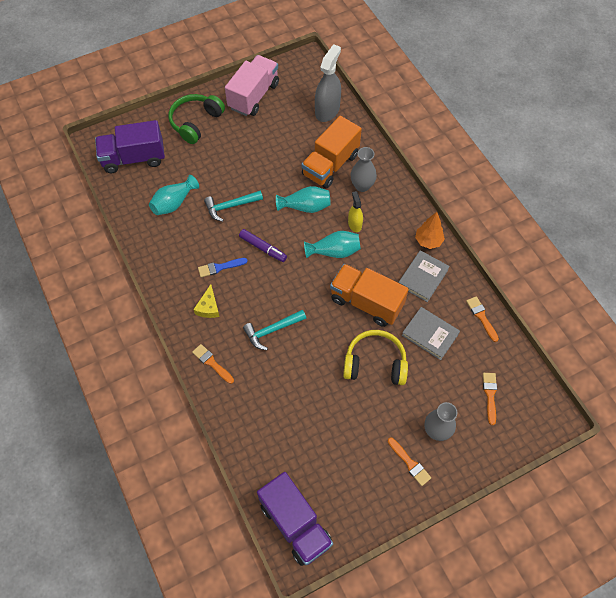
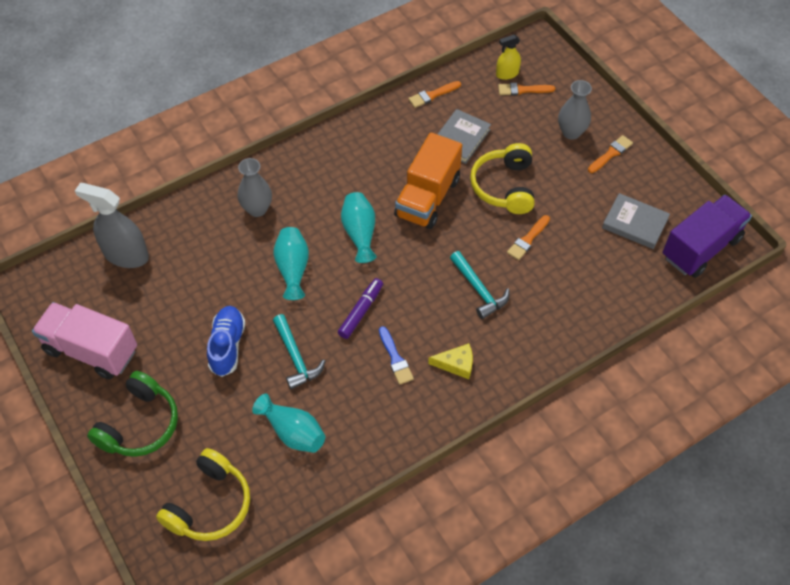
camera: 95 degrees left, 5 degrees down
(134, 158) = (209, 504): purple truck -> yellow headphones
(196, 122) = (140, 424): green headphones -> green headphones turned 90 degrees counterclockwise
(212, 363) = (533, 350): orange brush -> orange brush (528, 239)
(246, 167) = (227, 346): none -> blue shoe
(330, 165) = (223, 245): orange truck -> none
(354, 224) = (317, 214): yellow spray bottle -> yellow spray bottle (507, 74)
(423, 277) = (388, 146): grey book -> grey book (635, 223)
(428, 241) = (337, 141): orange tree -> none

